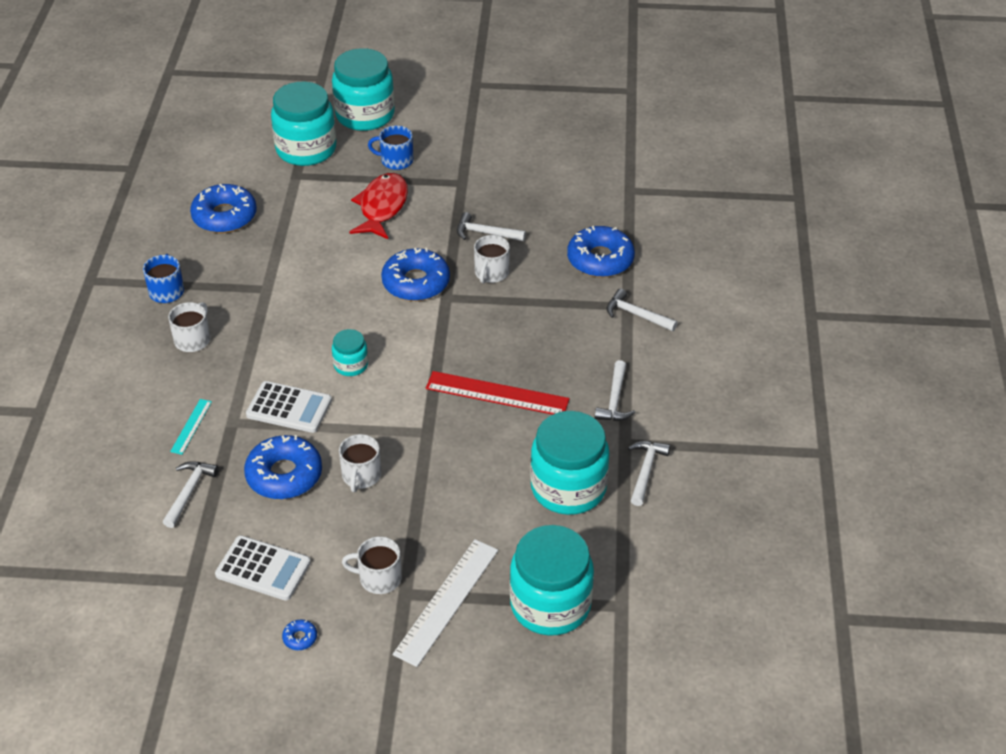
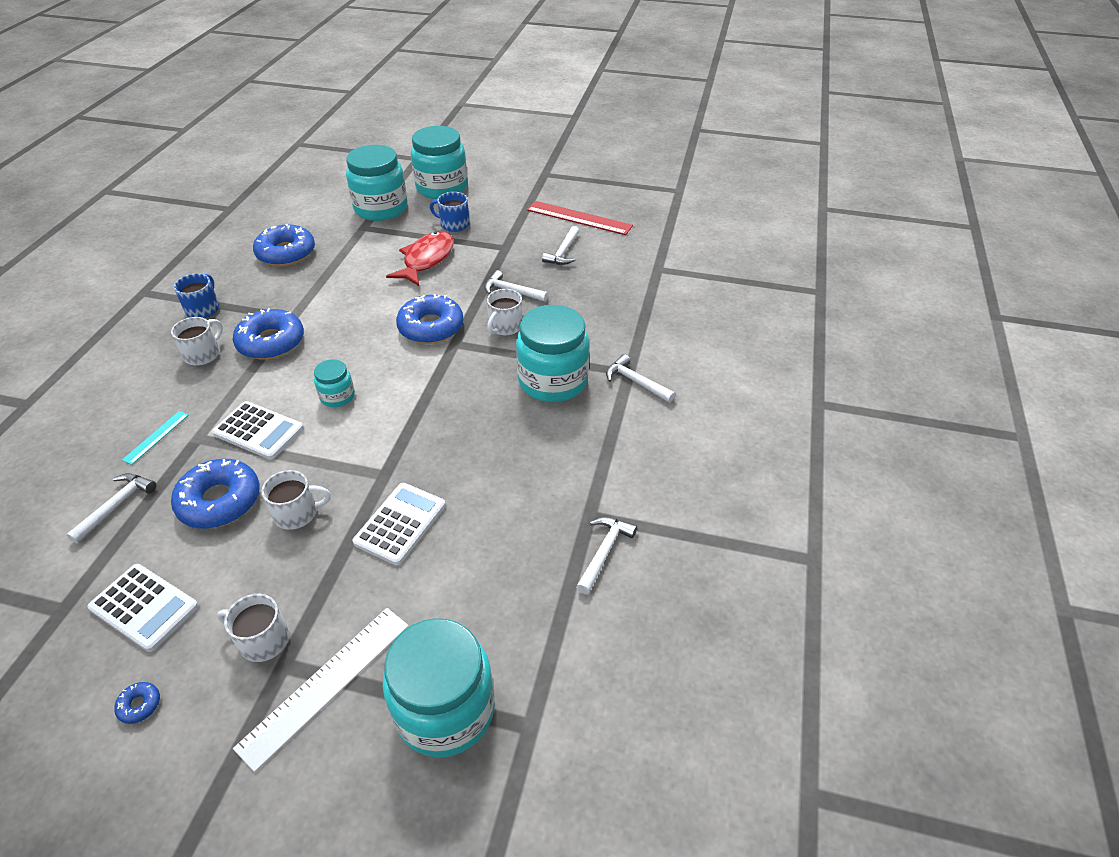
camera: 10 degrees right, 0 degrees up
(361, 476) = (297, 513): white mug -> white mug turned 120 degrees counterclockwise
(459, 472) = (400, 523): none -> white calculator
(497, 394) = (470, 444): red ruler -> red ruler (579, 218)
(568, 488) = (512, 560): turquoise jar -> turquoise jar (553, 381)
(600, 259) = (613, 326): blue donut -> blue donut (271, 342)
(615, 399) = (591, 466): white hammer -> white hammer (563, 252)

